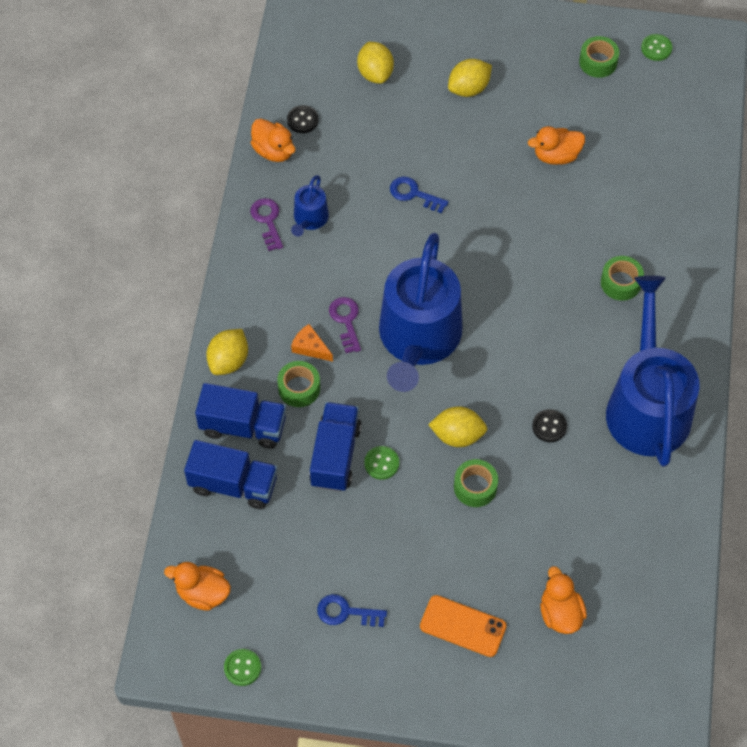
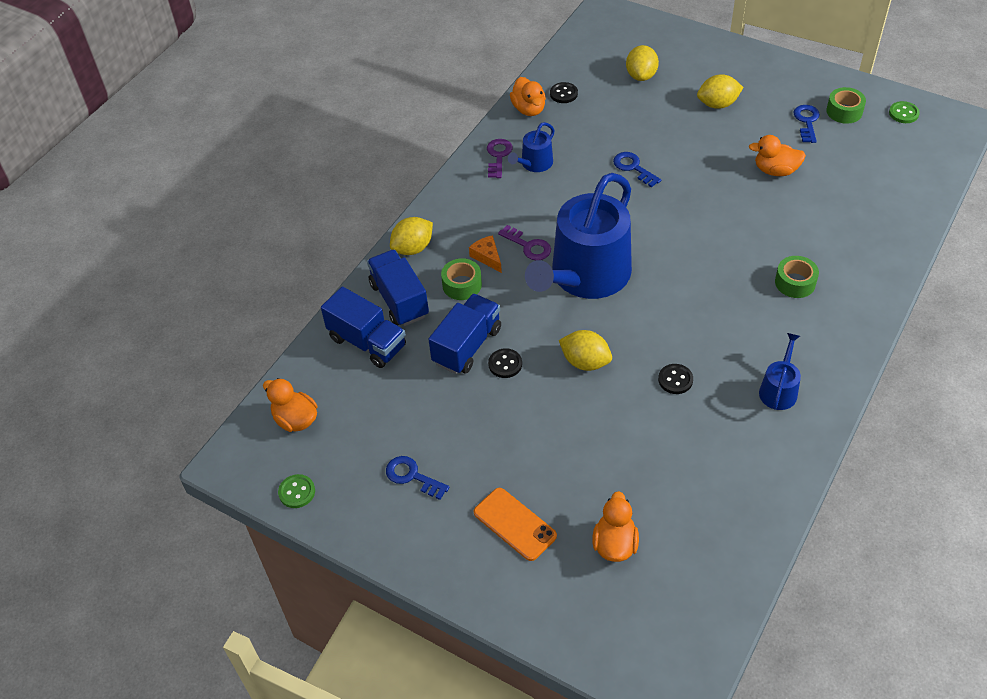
camera: 25 degrees right, 10 degrees down
(243, 426) = (399, 300): blue truck -> blue truck turned 150 degrees counterclockwise
(346, 321) = (528, 246): purple key -> purple key turned 120 degrees clockwise
(381, 463) = (505, 364): green button -> black button
(475, 487) = (582, 409): green tape -> none
(566, 86) = (807, 122): none -> blue key
(647, 405) = (779, 390): blue watering can -> blue watering can, size x0.43

